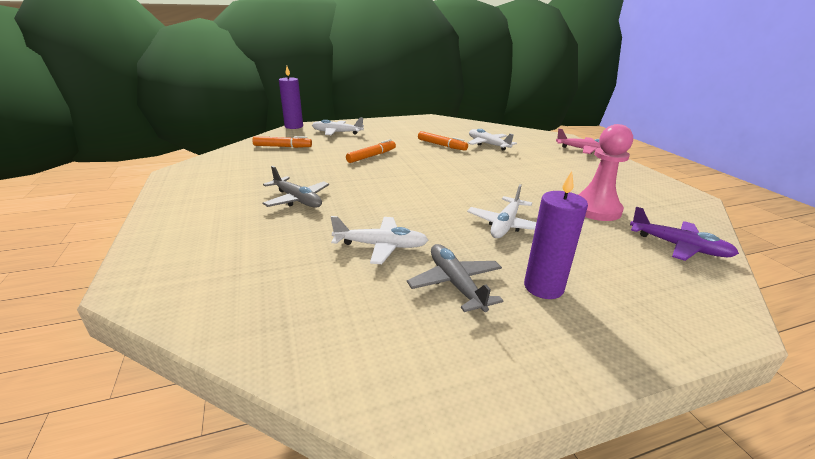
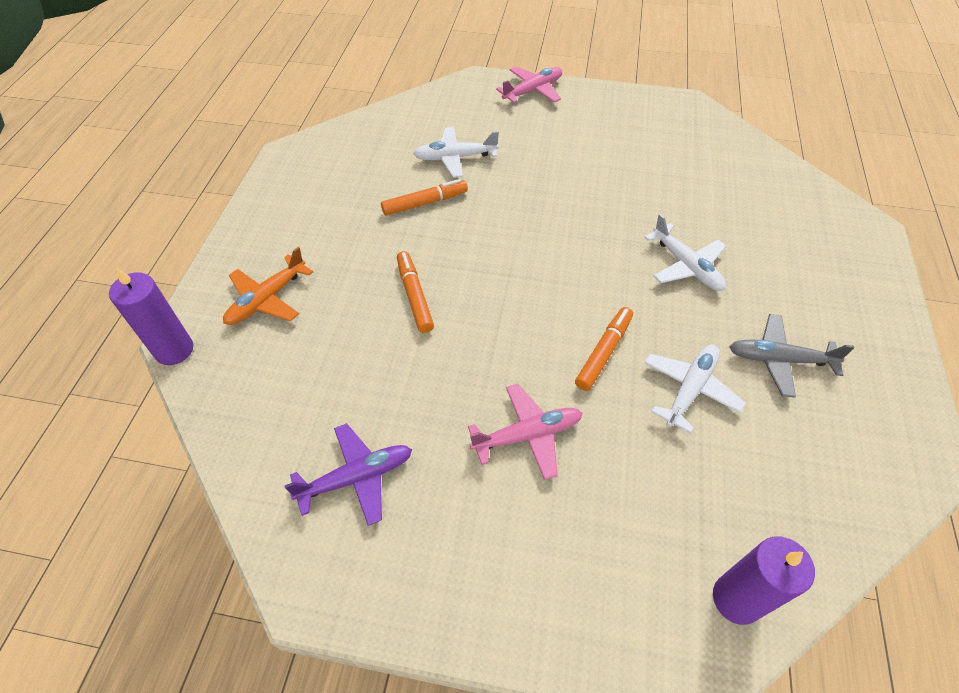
camera: 60 degrees left, 25 degrees up
(282, 147) = (285, 397): orange marker -> orange marker (603, 352)
(297, 200) = (527, 435): grey plane -> pink plane
(337, 133) = (267, 299): white plane -> orange plane
(543, 287) = (802, 302): purple candle -> purple candle (736, 599)
(595, 209) = (683, 182): pink pawn -> none
(678, 246) = (769, 178): purple plane -> purple plane (356, 477)

